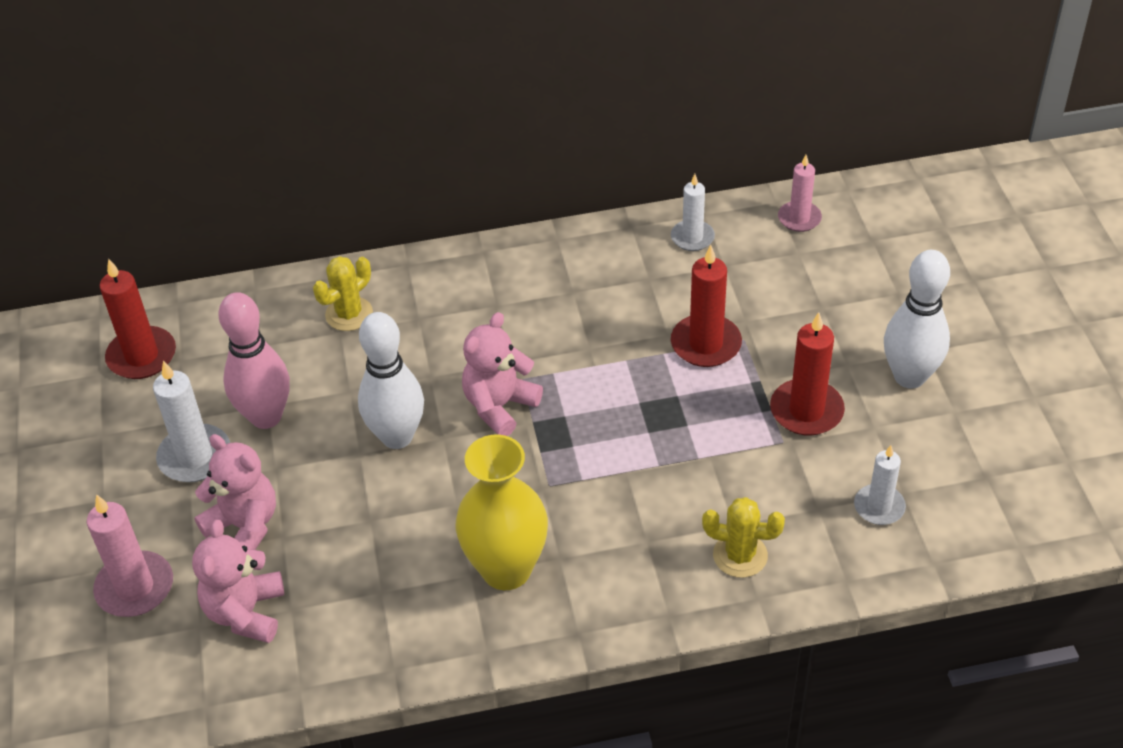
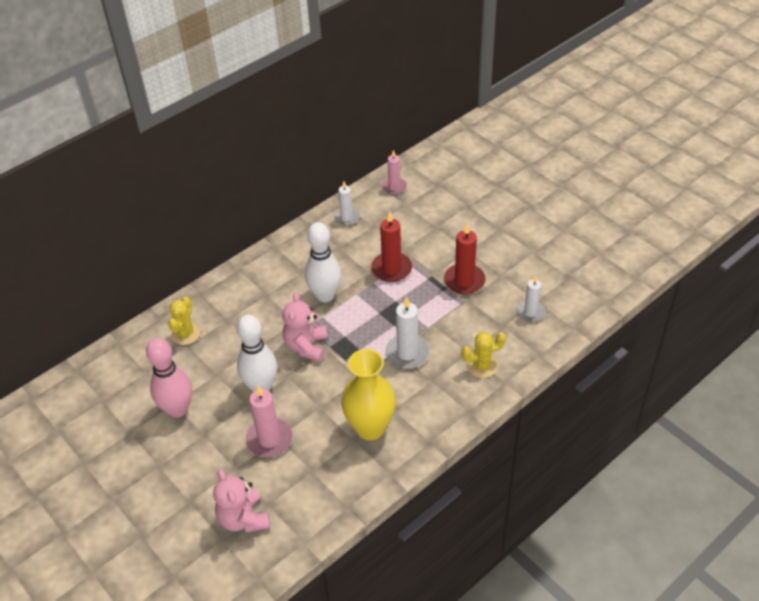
camera: 30 degrees left, 0 degrees up
(135, 587) = (168, 537): pink candle -> pink candle (269, 439)
(142, 356) = (76, 409): red candle -> none
(195, 457) = (151, 450): white candle -> white candle (407, 353)
(244, 526) = (209, 473): pink teddy bear -> none
(909, 377) = (501, 243): white bowling pin -> white bowling pin (325, 295)

